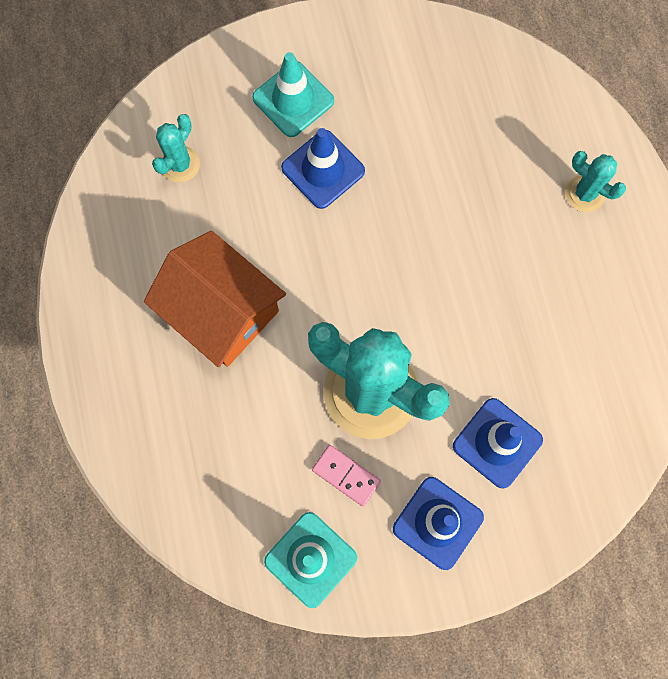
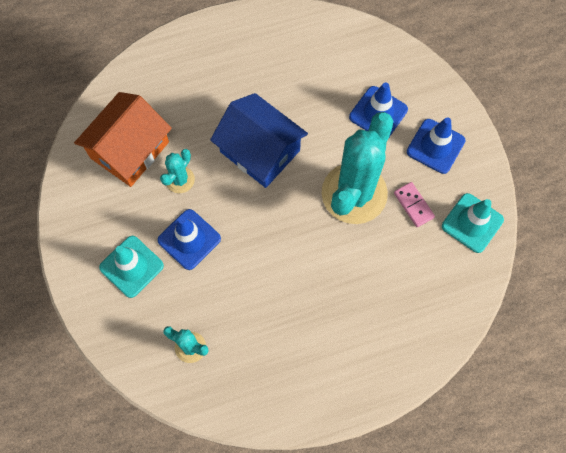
camera: 95 degrees left, 5 degrees down
(221, 311) = (306, 301): orange house -> orange house (130, 150)
(346, 475) = (413, 205): pink domino -> pink domino turned 60 degrees counterclockwise
(445, 268) = (260, 151): none -> blue house
(584, 194) = (198, 65): turquoise cactus -> turquoise cactus (180, 180)

